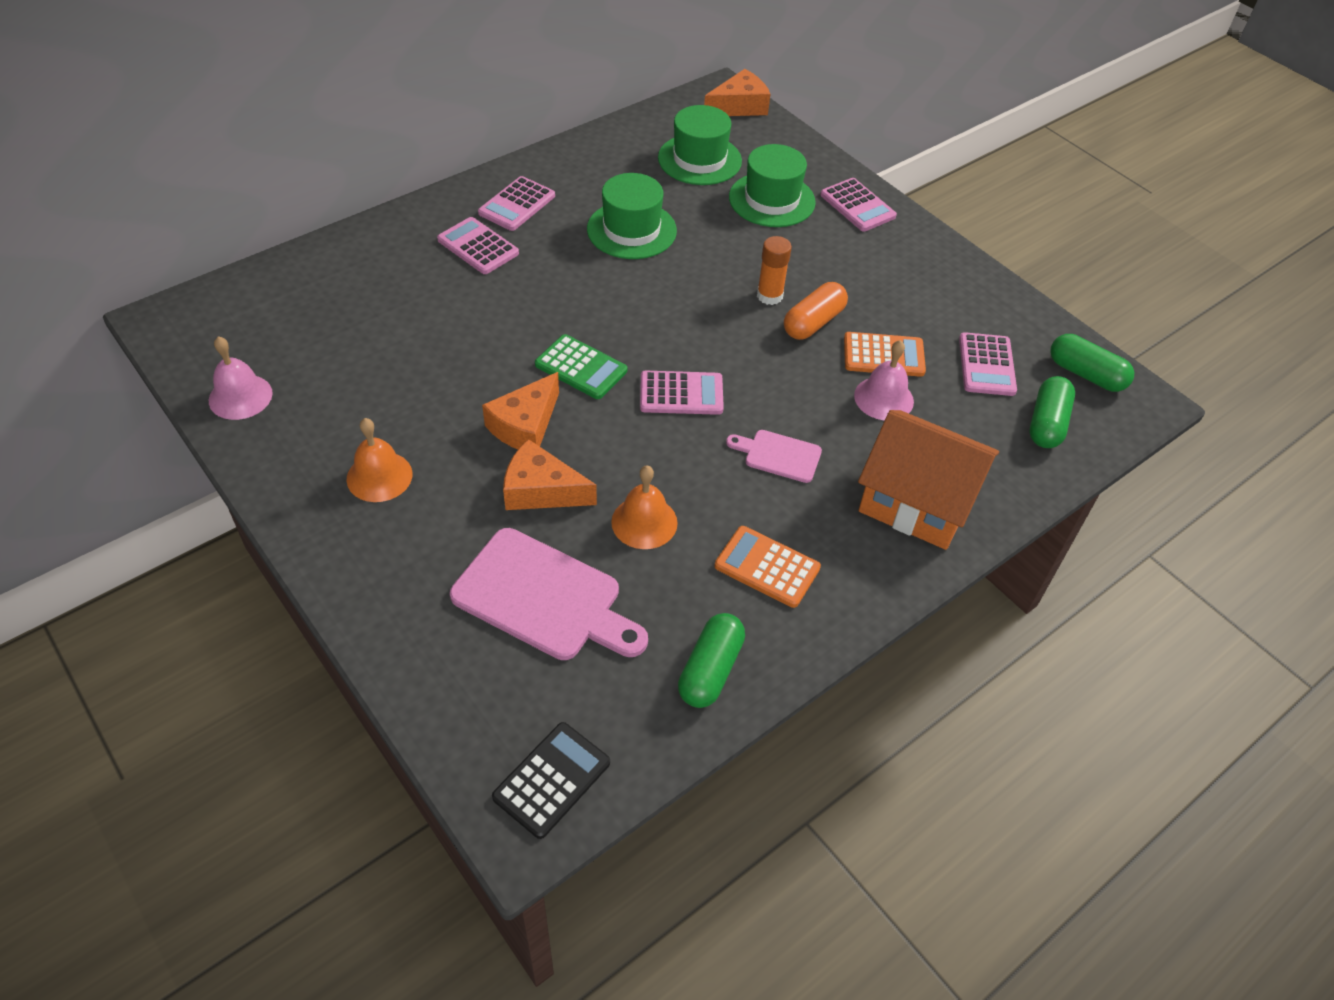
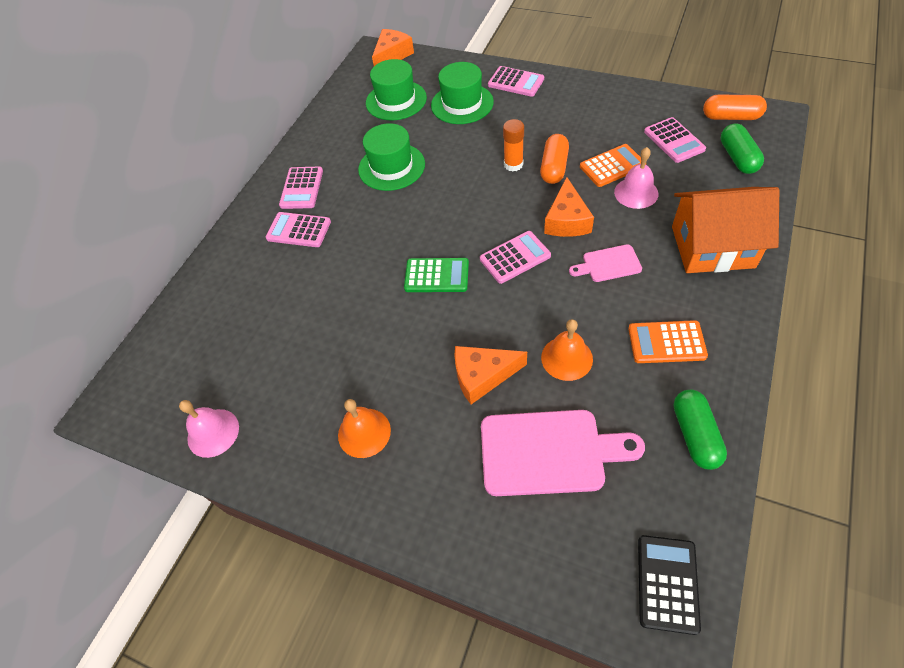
camera: 20 degrees left, 5 degrees up
(525, 425) = (434, 336): orange cheese -> orange cheese (567, 220)
(1086, 374) = (731, 117): green capsule -> orange capsule

